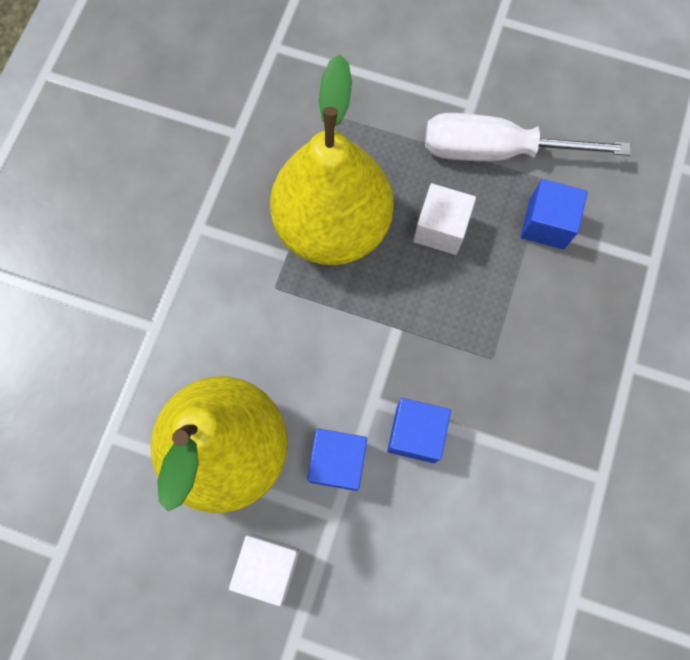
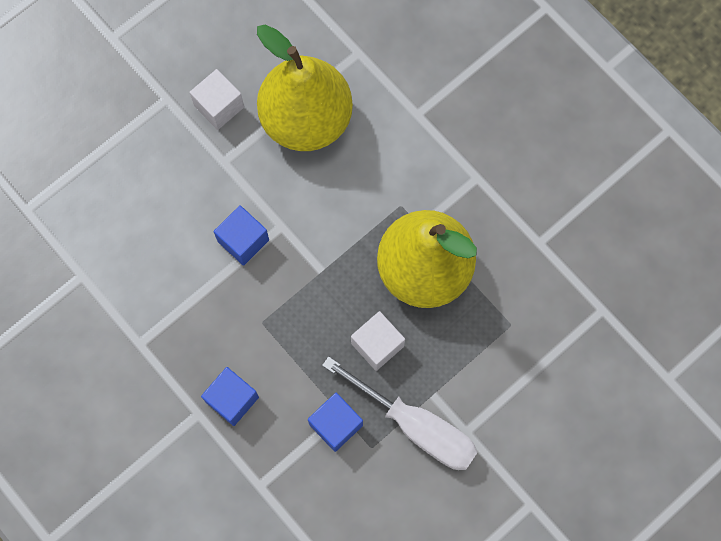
camera: 120 degrees right, 0 degrees up
(337, 462) = (256, 181): blue cube -> blue cube (232, 399)
(497, 151) = (415, 426): white screwdriver -> white screwdriver turned 90 degrees clockwise

